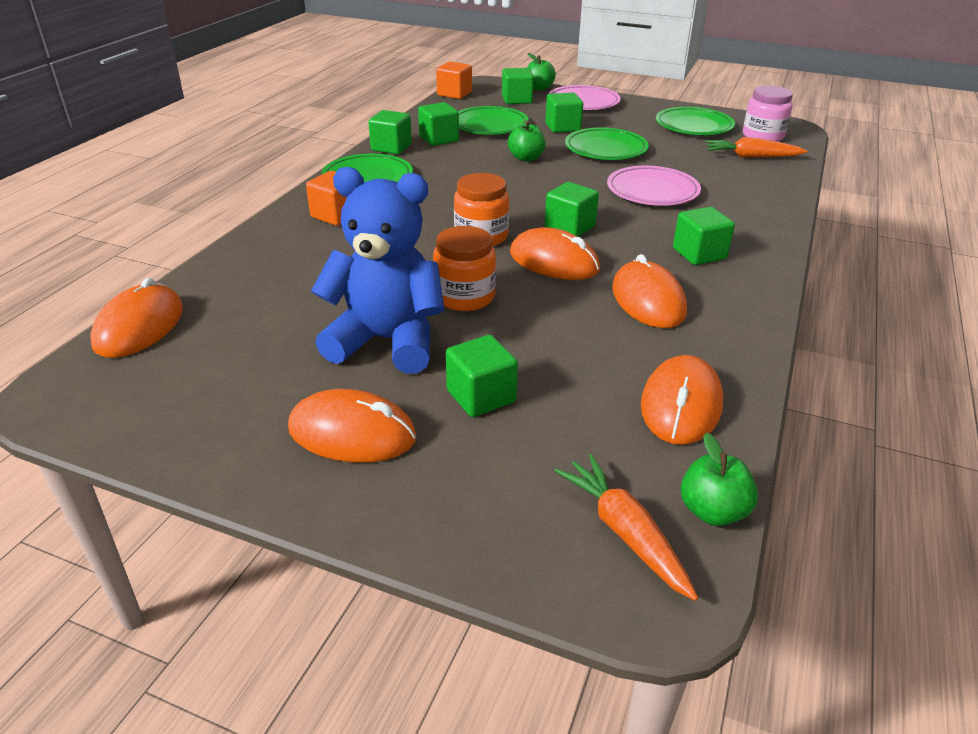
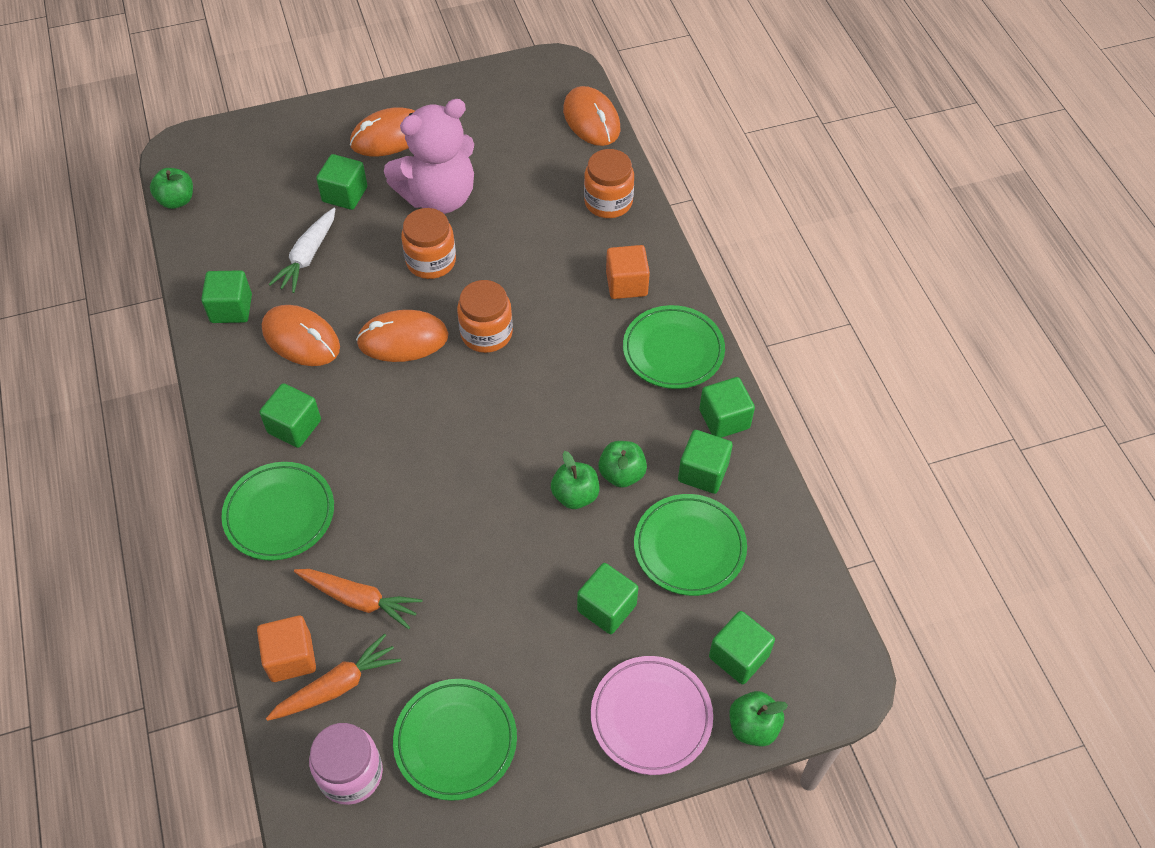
camera: 140 degrees right, 20 degrees up
(254, 262) = (608, 202): none -> orange jar
(387, 341) = (439, 197): blue teddy bear -> pink teddy bear
(454, 94) = (830, 613): orange cube -> orange cube (291, 657)
(486, 154) = (622, 474): none -> green apple
(569, 227) = (428, 394): green cube -> green cube (231, 309)
(584, 358) = (307, 256): none -> white carrot
(605, 149) = (512, 581): green plate -> green plate (279, 514)
(624, 532) = (214, 167): orange carrot -> orange carrot (359, 600)
(652, 191) = (398, 513): pink plate -> none
(681, 405) = (226, 256): orange mouse -> none

